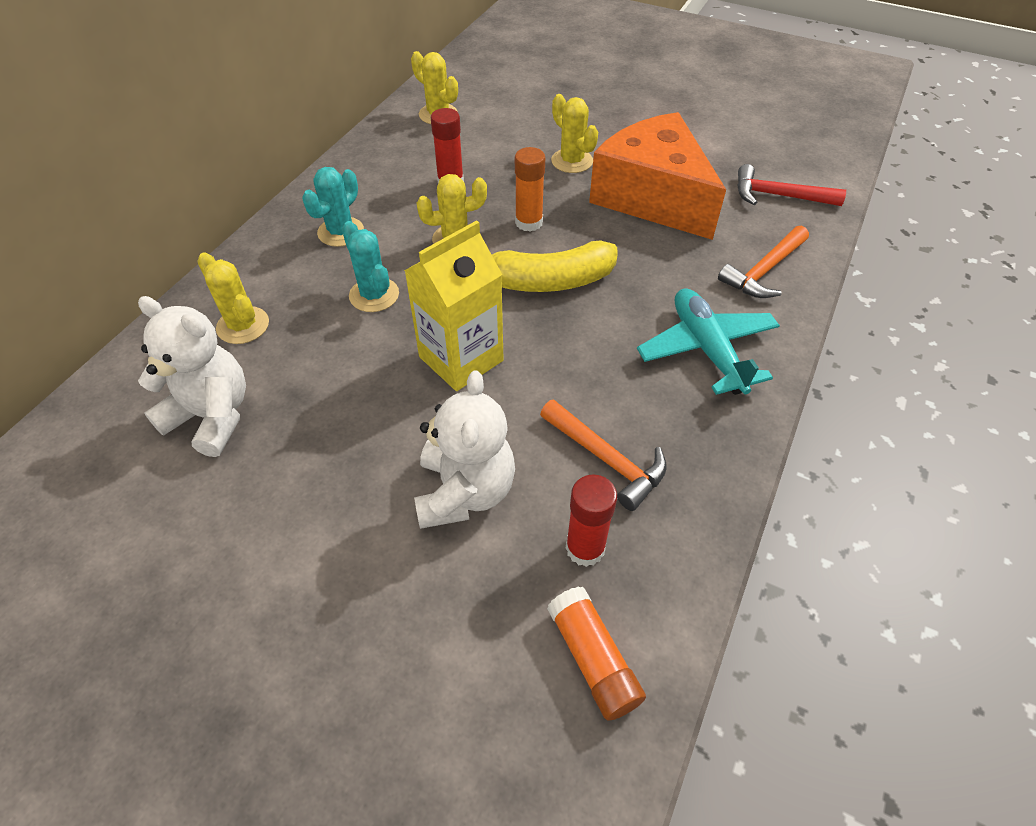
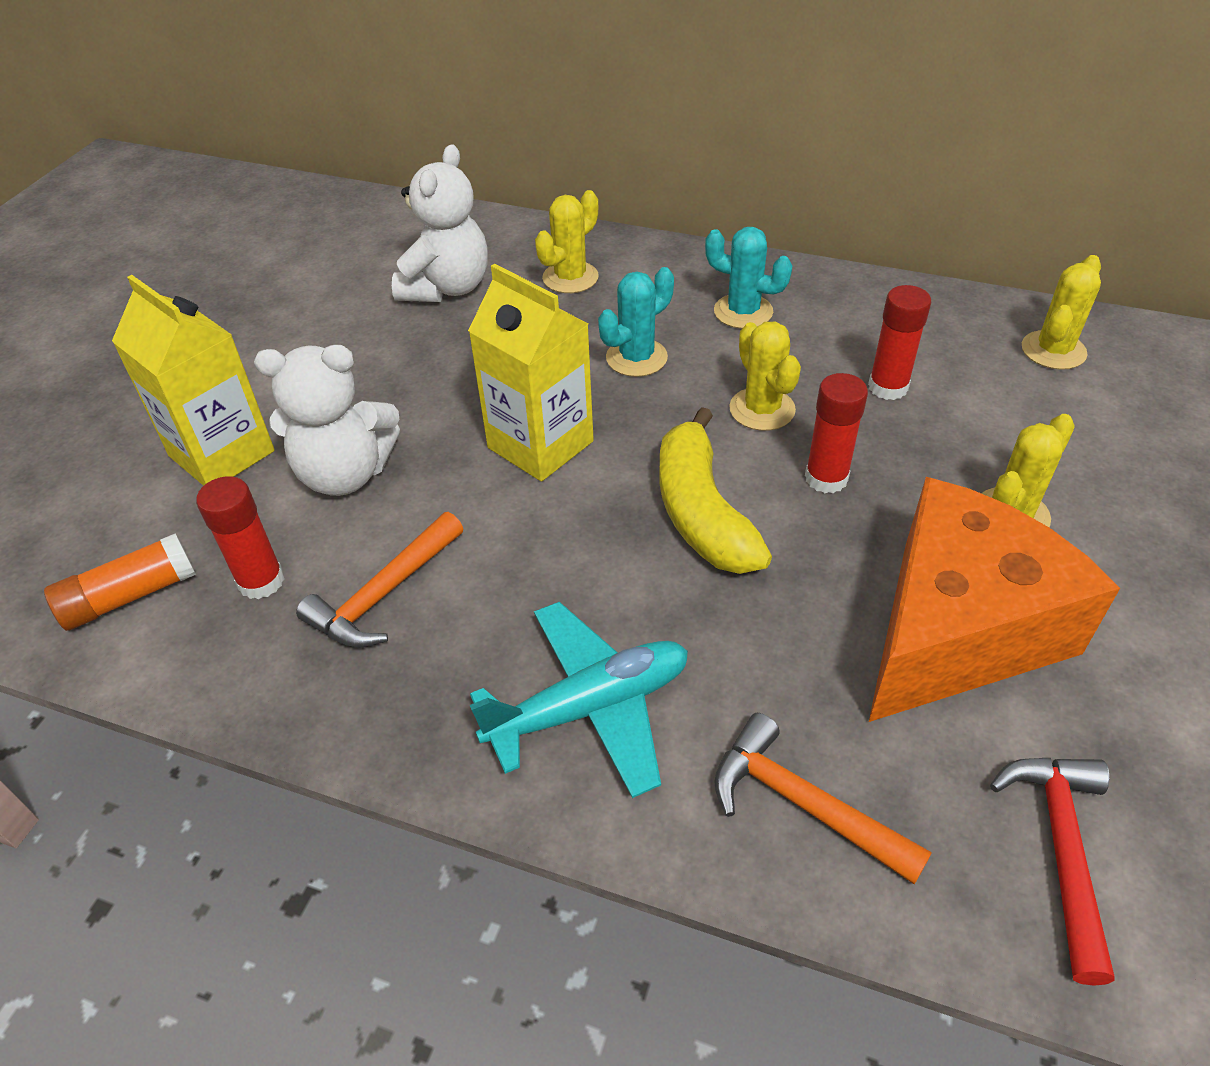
camera: 85 degrees right, 5 degrees down
(411, 602) = (222, 454): none -> yellow carton
(529, 222) = (826, 478): orange glue stick -> red glue stick

